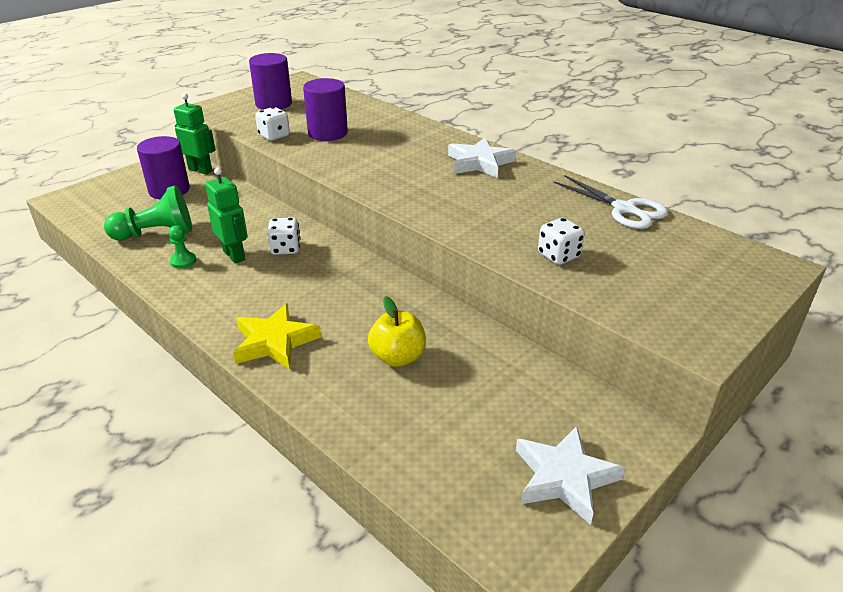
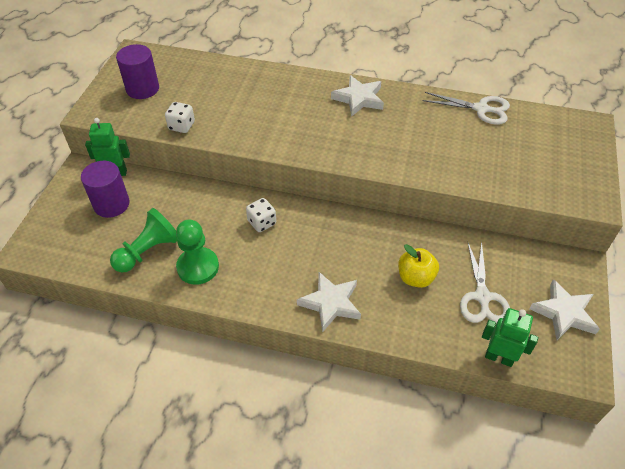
camera: 30 degrees left, 15 degrees up
(183, 261) = (198, 267): green pawn -> green pawn, size x2.01
(234, 255) = (231, 245): green robot -> green robot (499, 357)
(274, 342) = (330, 303): yellow star -> white star
(327, 133) = (221, 107): purple cylinder -> none
(463, 410) = (482, 297): none -> white scissors
(558, 256) = (476, 166): white dice -> none

